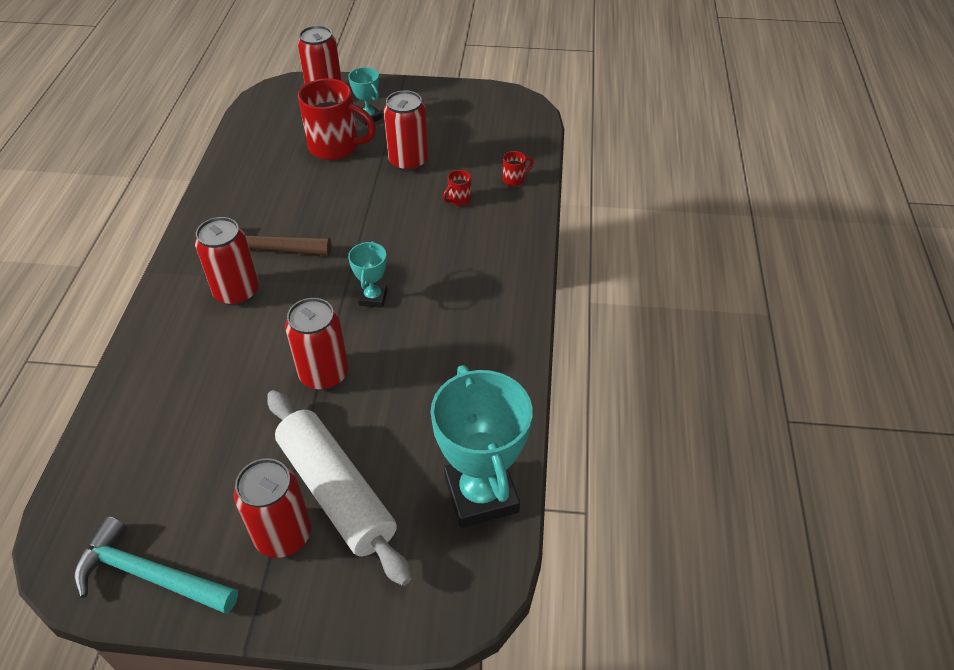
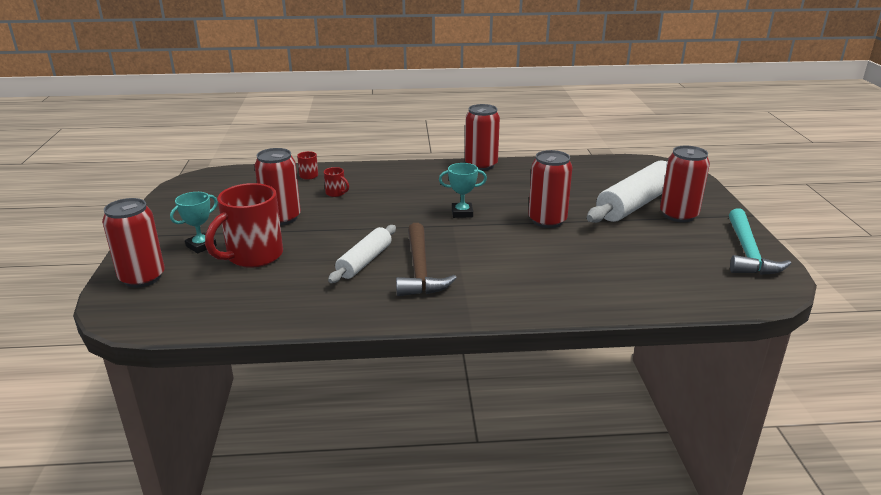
camera: 100 degrees left, 20 degrees down
(237, 292) = (480, 271): red can -> red can (481, 165)
(295, 213) = (364, 261): none -> white rolling pin
(336, 147) = (253, 256): red mug -> red mug turned 150 degrees counterclockwise
(481, 494) = (602, 167): turquoise trophy -> none

